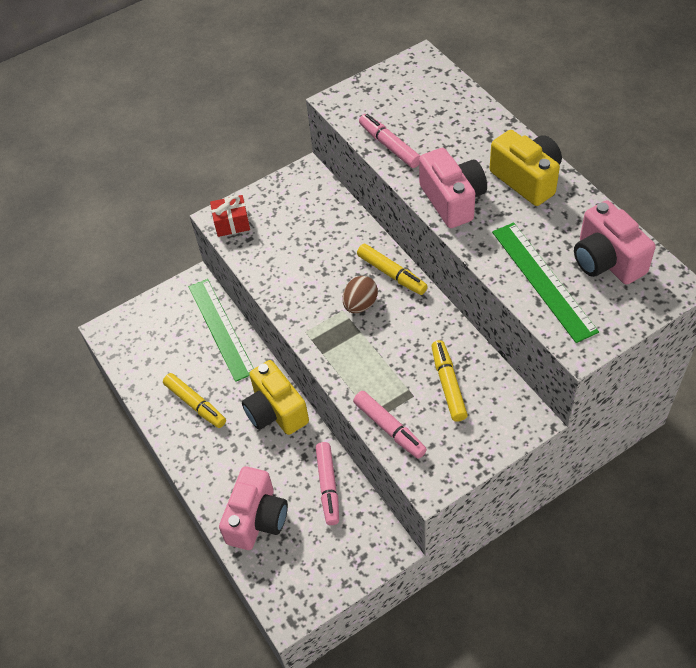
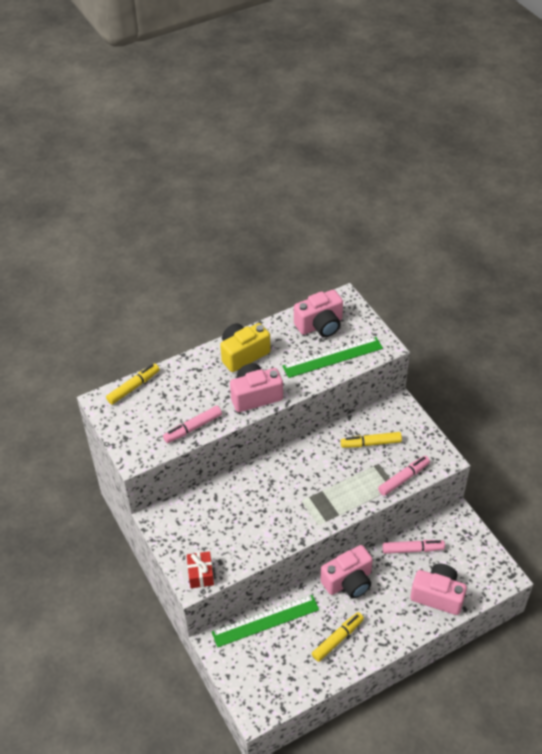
camera: 90 degrees left, 5 degrees down
(275, 411) = (348, 581): yellow camera -> pink camera
(360, 304) = (297, 489): brown egg -> none
(392, 274) = (272, 468): yellow marker -> yellow marker (133, 387)

